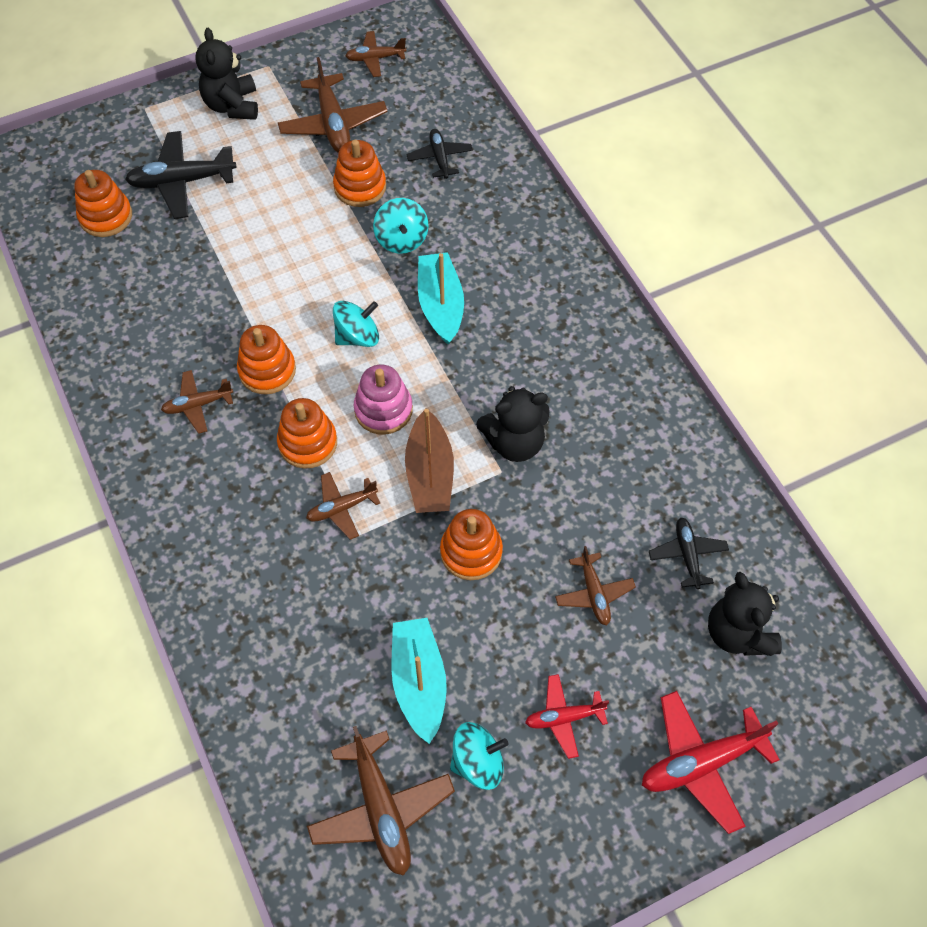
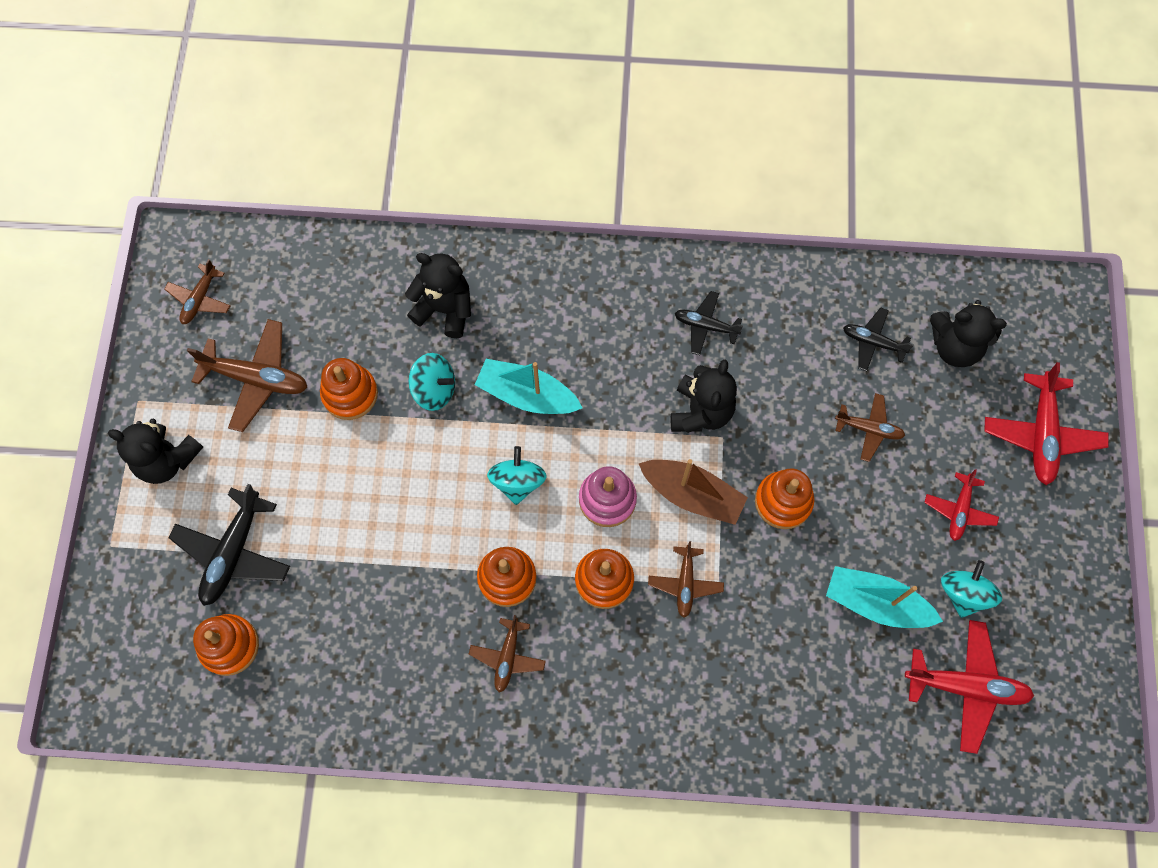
camera: 60 degrees left, 10 degrees up
(381, 809) = (966, 687): brown plane -> red plane
(440, 158) = (362, 308): black plane -> black plane (705, 326)
(478, 211) = (445, 309): none -> black teddy bear

